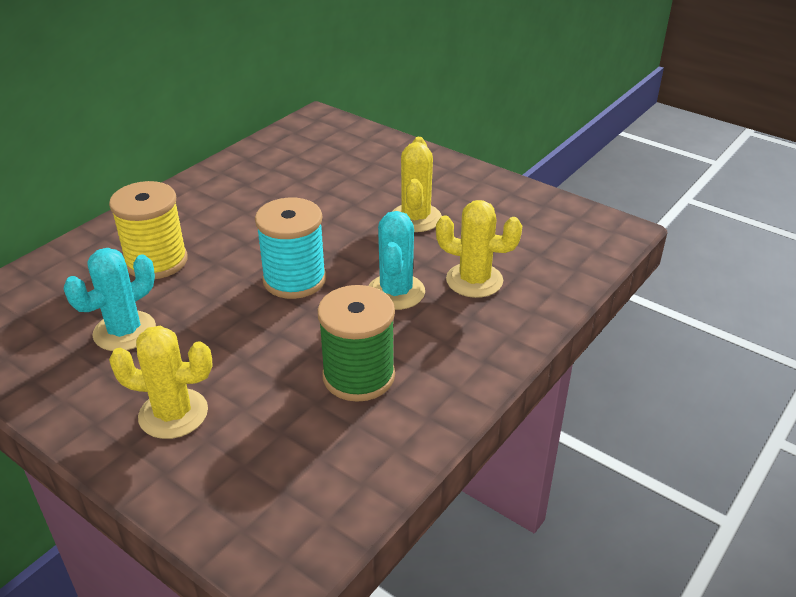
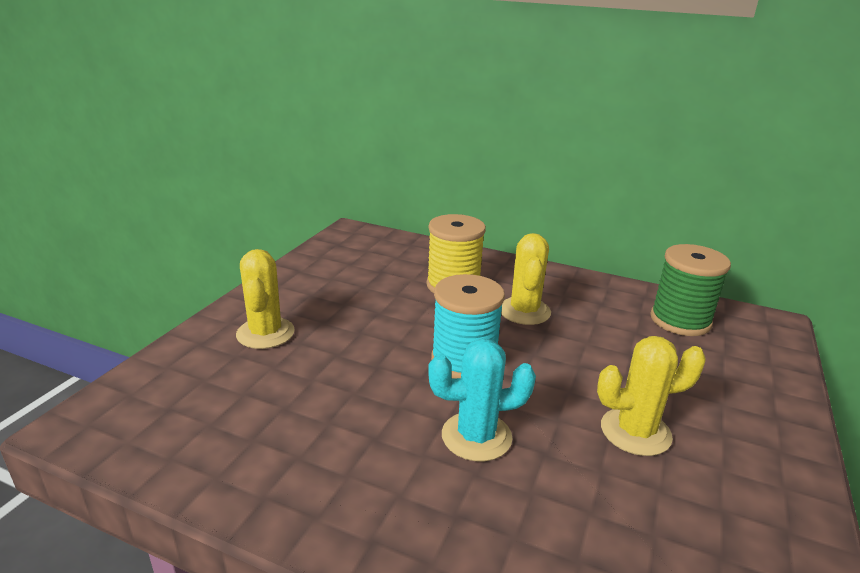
camera: 75 degrees right, 10 degrees down
(124, 331) = (359, 292): turquoise cactus -> none
(358, 376) = (325, 430): green spool -> green spool (680, 320)
(474, 280) = (535, 509): yellow cactus -> yellow cactus (524, 311)

